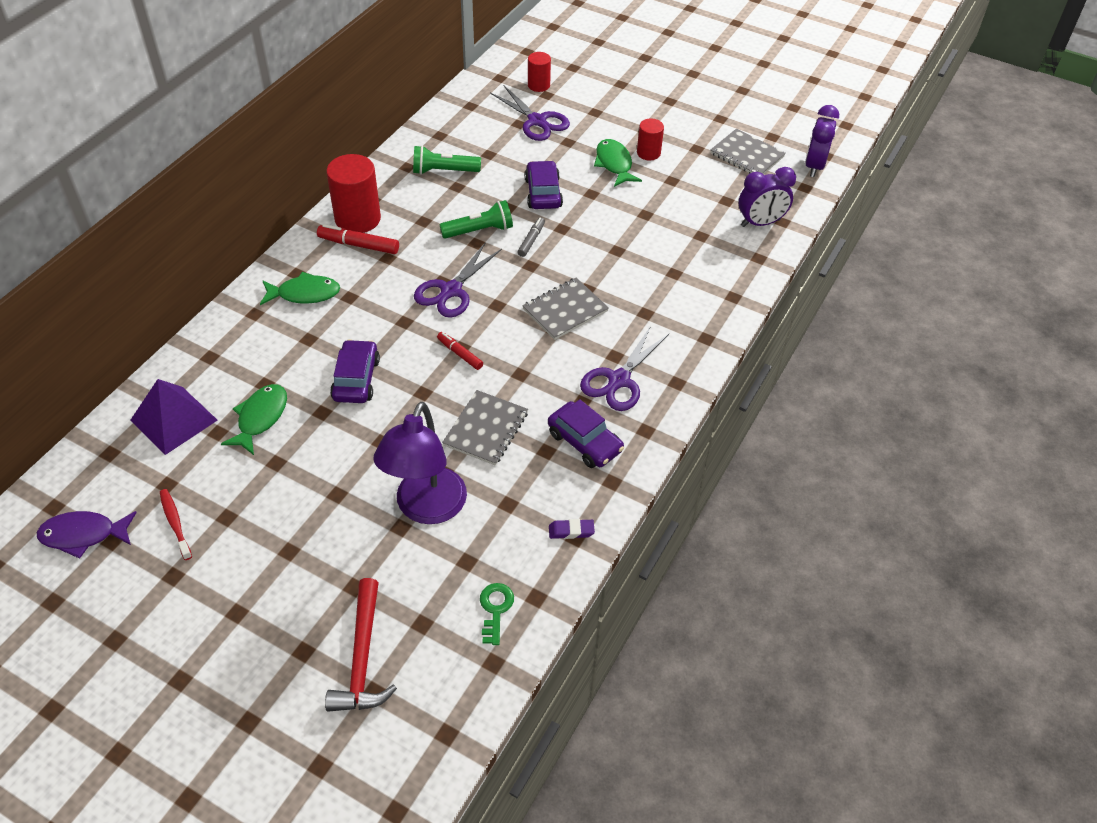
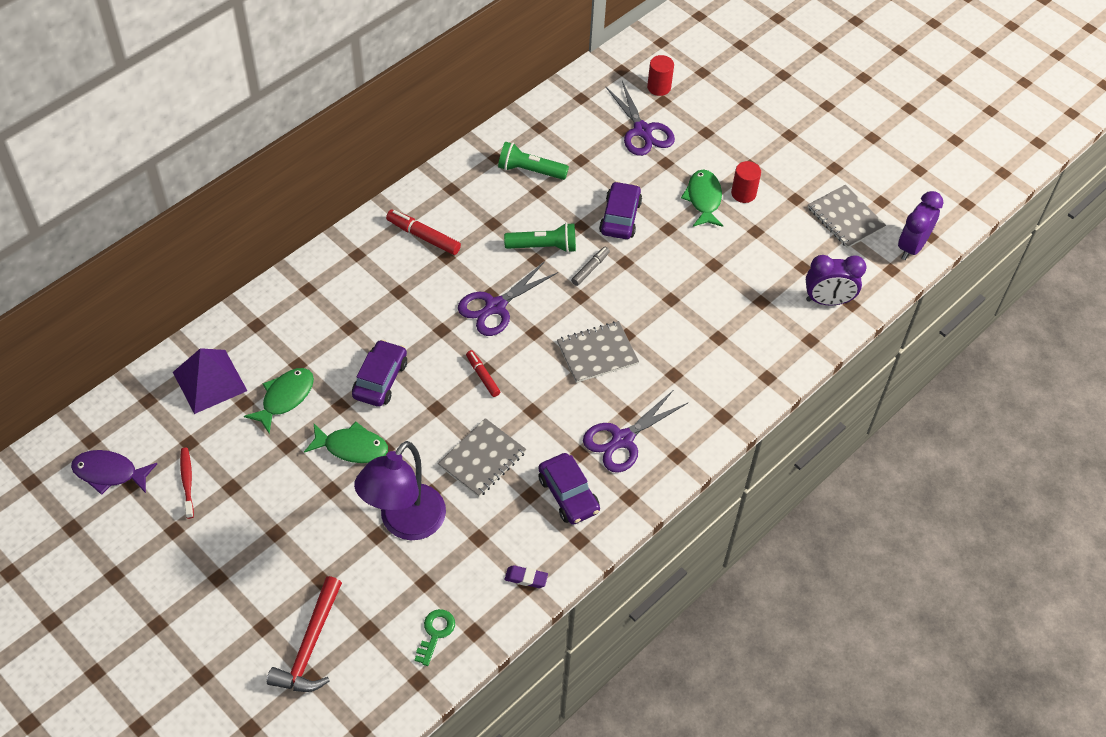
camera: 15 degrees right, 5 degrees up
(304, 294) = (358, 278): green fish -> green fish (352, 447)
(357, 219) = (431, 207): red cylinder -> none

